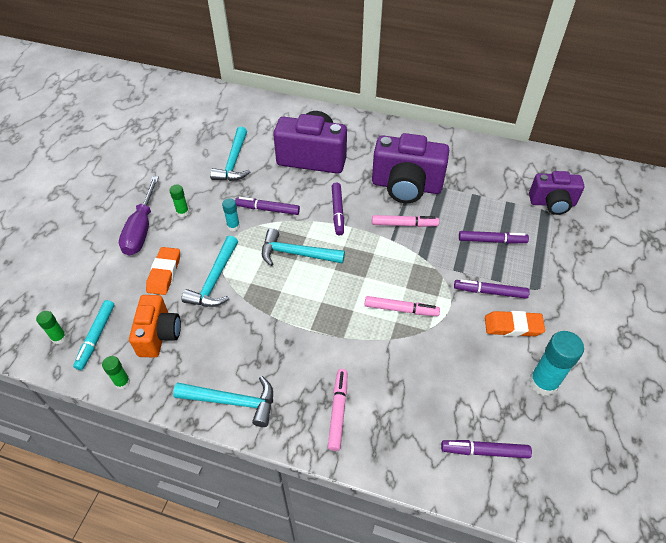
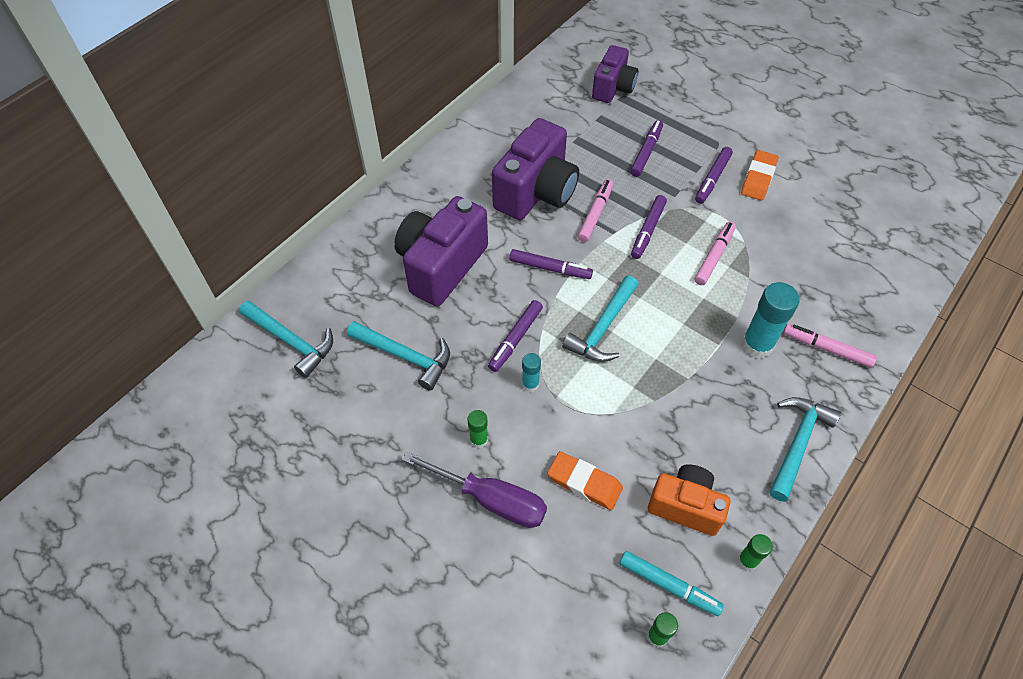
camera: 70 degrees left, 5 degrees up
(215, 280) = (616, 425): turquoise hammer -> turquoise hammer (291, 341)
(484, 451) = (887, 250): purple marker -> purple marker (648, 230)
(543, 382) = (824, 182): turquoise glue stick -> turquoise glue stick (757, 345)

